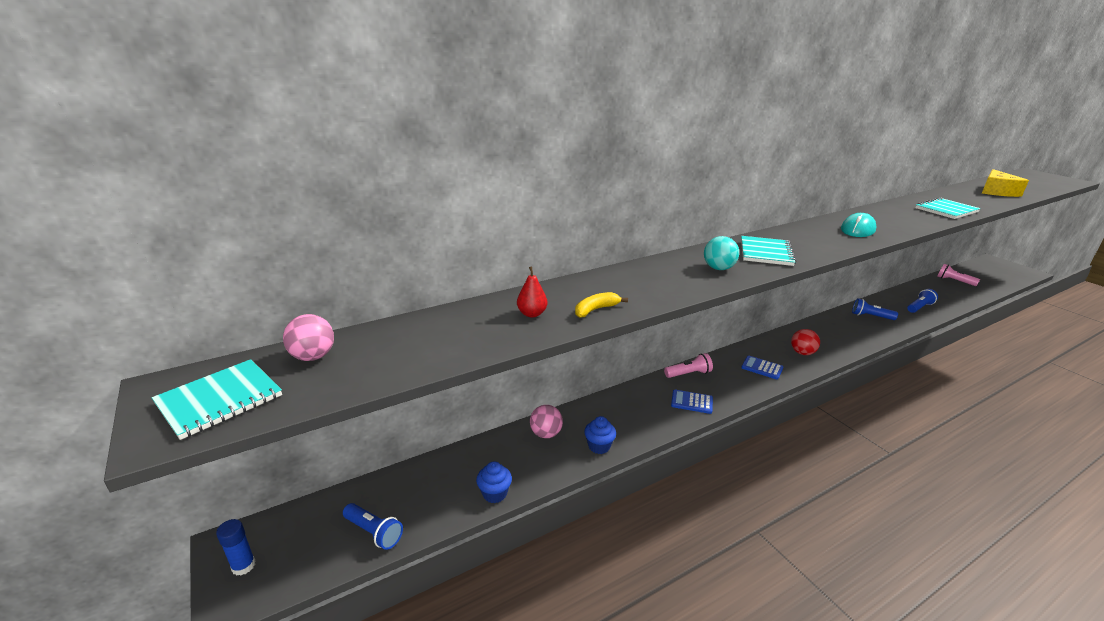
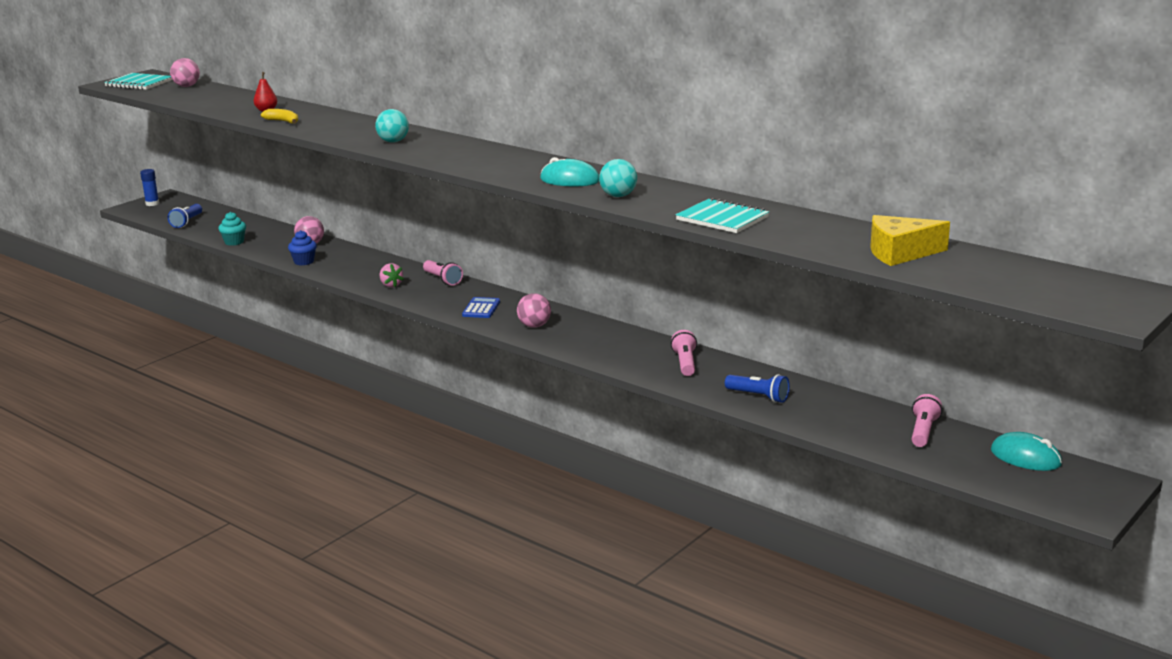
camera: 70 degrees right, 5 degrees down
(494, 494) = (234, 242): blue cupcake -> turquoise cupcake
(691, 402) = (391, 285): blue calculator -> pink strawberry
(766, 252) = (451, 152): turquoise notebook -> none
(802, 353) = (534, 326): red ball -> pink ball
(870, 316) = (685, 363): blue flashlight -> pink flashlight
(898, 224) = (618, 196): none -> turquoise ball
(975, 269) = (1025, 457): none -> turquoise mouse

